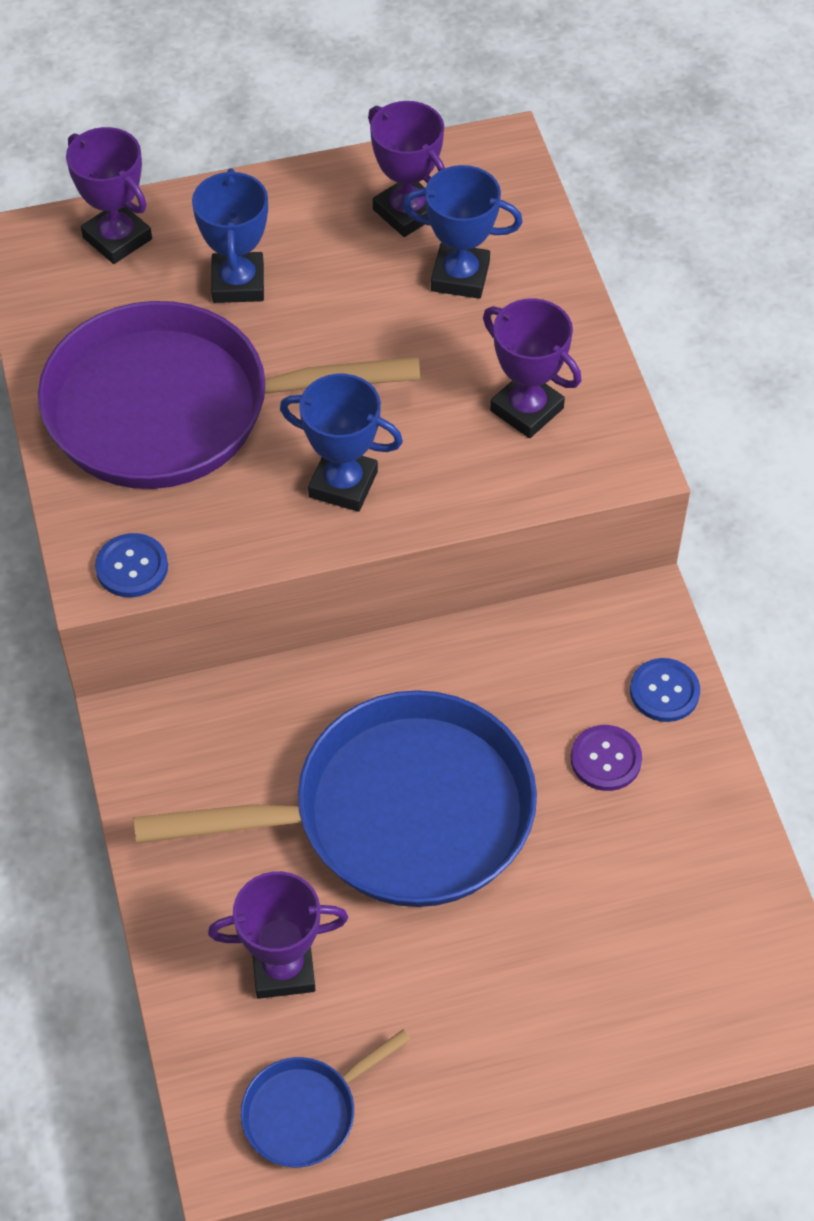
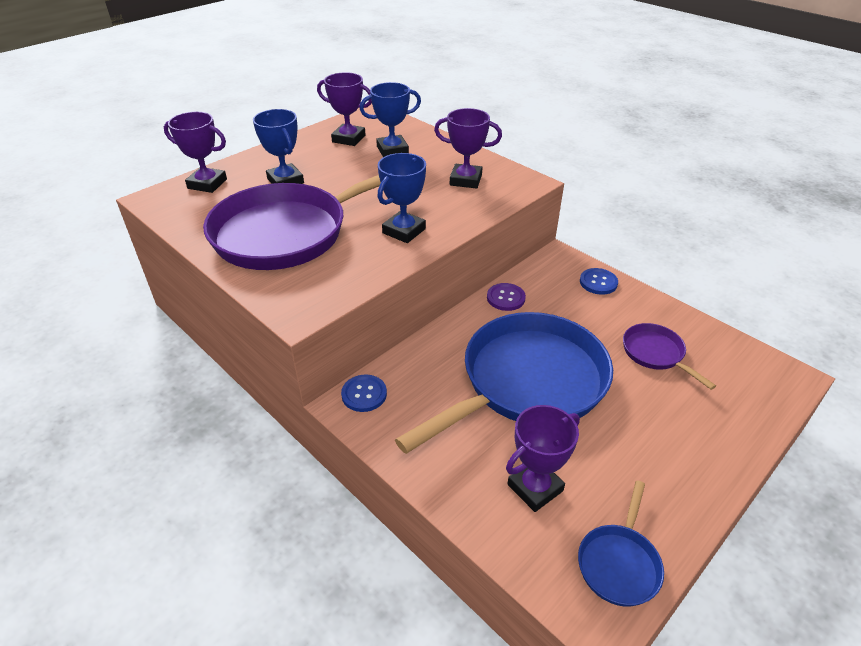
camera: 30 degrees left, 15 degrees down
(132, 567) = (315, 301): blue button -> blue button (364, 394)
(343, 484) = (404, 231): blue trophy -> blue trophy turned 45 degrees counterclockwise
(606, 759) = (600, 317): purple button -> purple button (505, 298)
(630, 865) = (655, 354): none -> purple pan

